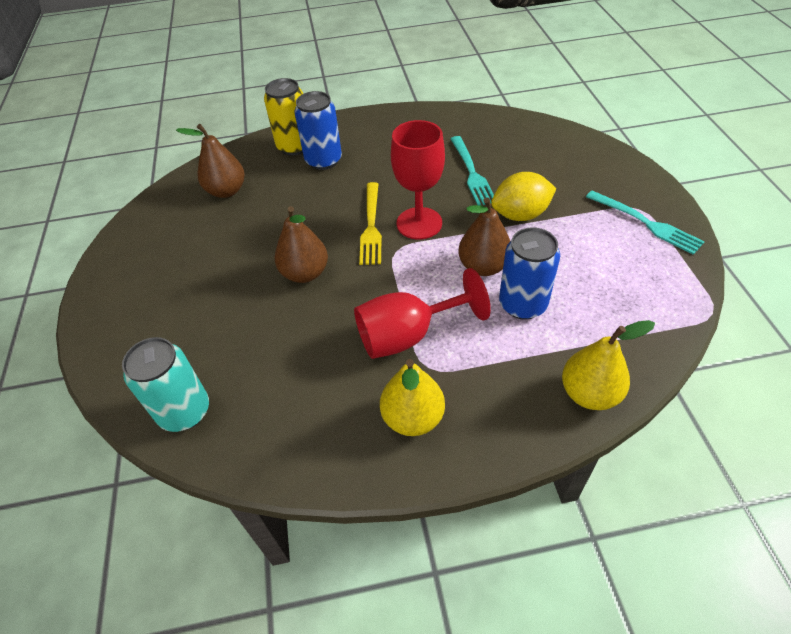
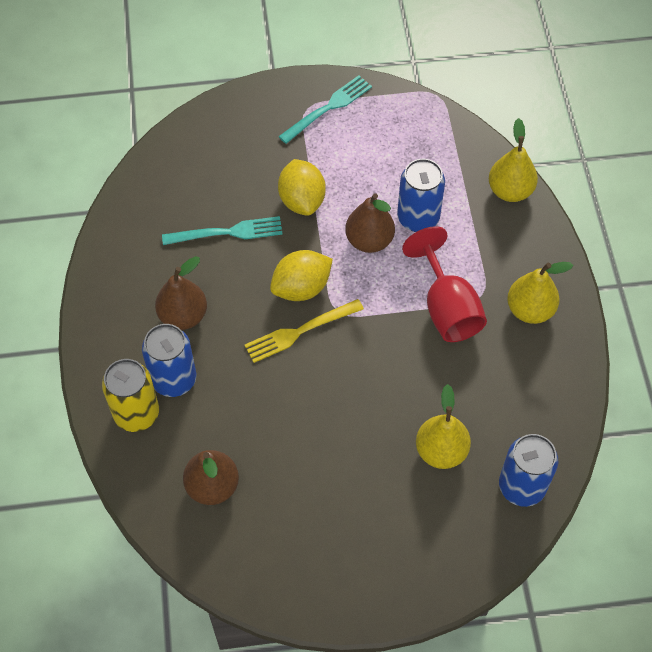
camera: 90 degrees left, 10 degrees up
(184, 411) = (521, 486): turquoise can -> blue can
(237, 338) = (441, 451): none -> yellow pear
(305, 273) = (361, 394): brown pear -> brown pear (183, 316)
(371, 226) = (299, 332): yellow fork -> yellow fork turned 150 degrees clockwise
(419, 223) = (301, 288): red goblet -> yellow lemon

